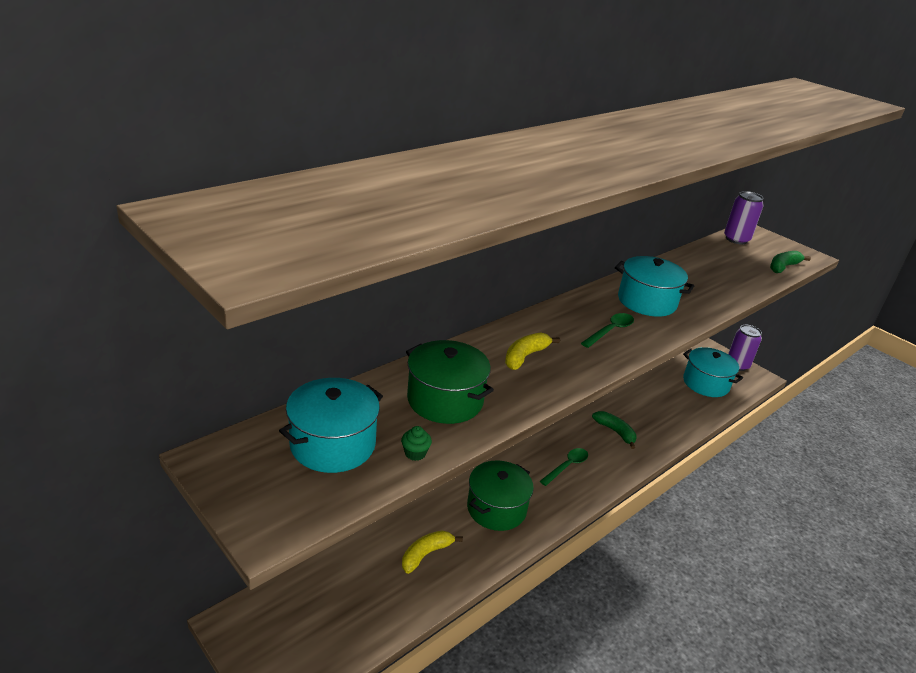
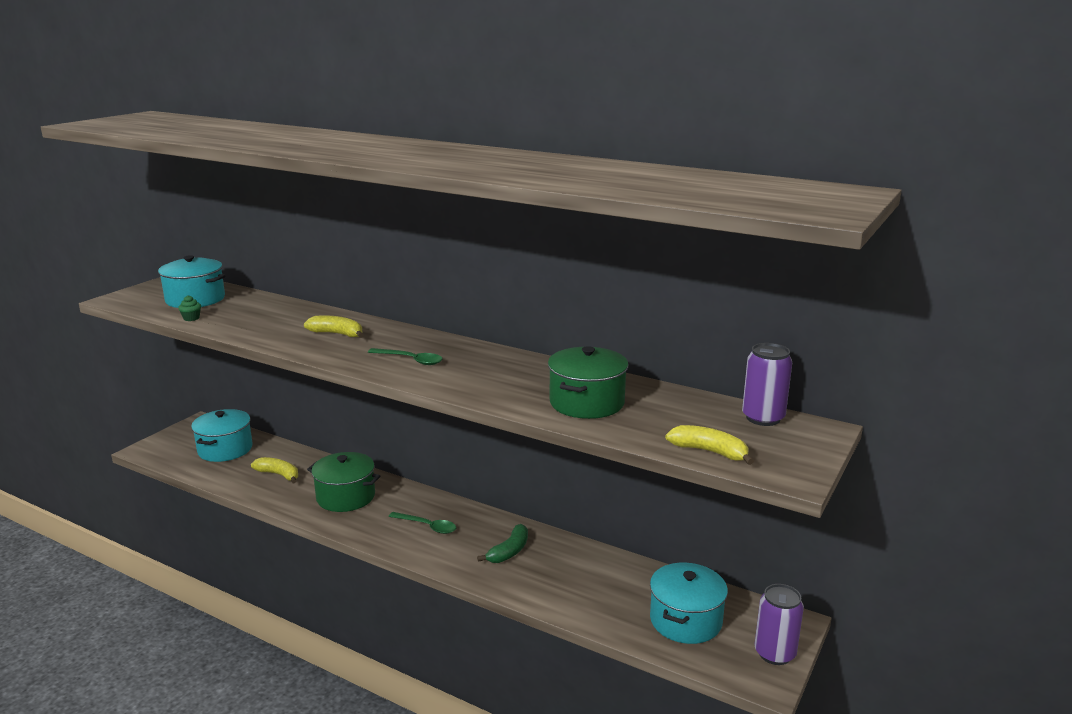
camera: 75 degrees right, 10 degrees down
(445, 400) = (258, 318): green pot -> green pot (587, 403)
(647, 301) = (492, 372): turquoise pot -> turquoise pot (225, 449)
(783, 267) = (709, 452): green banana -> yellow banana

